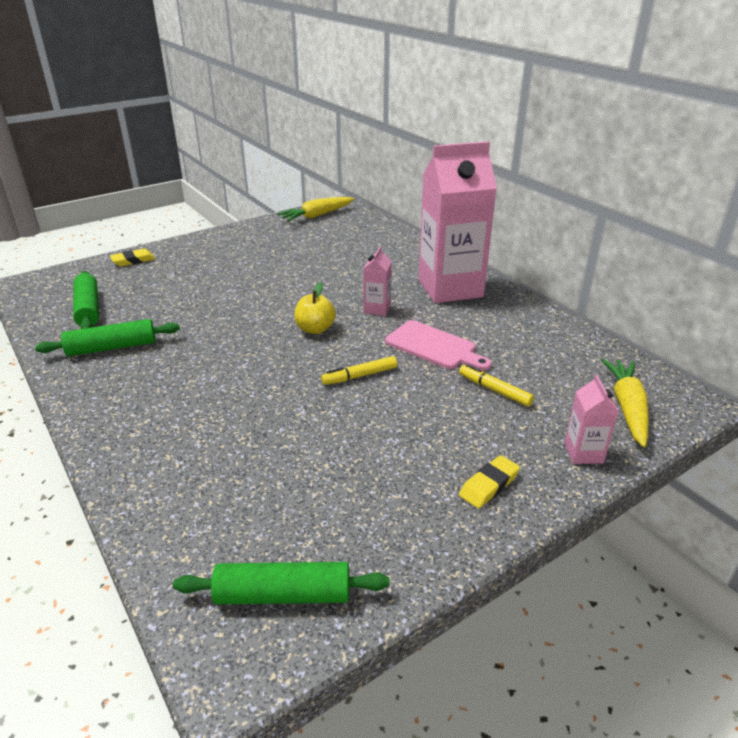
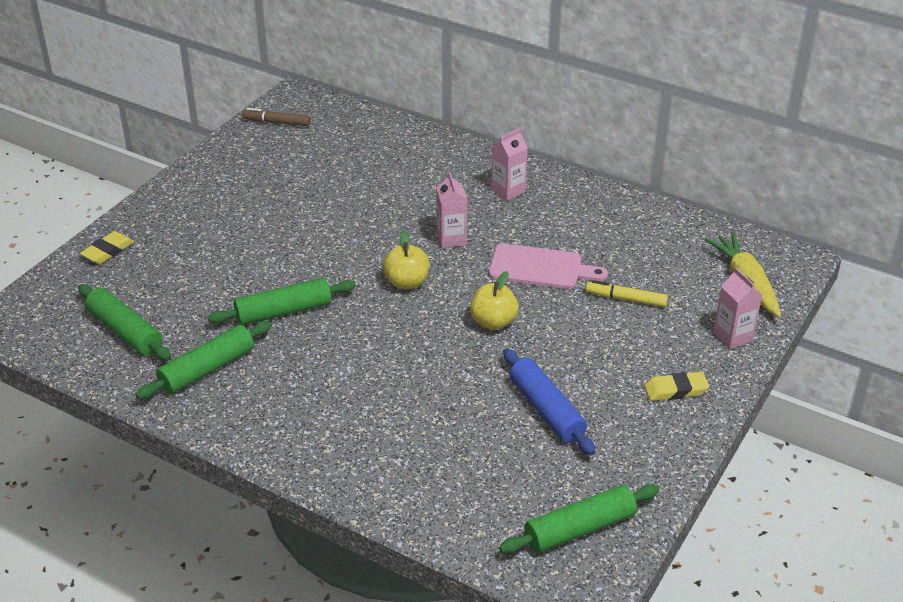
camera: 25 degrees left, 5 degrees up
(205, 324) = (283, 311): none -> green rolling pin
(316, 216) = (276, 122): yellow carrot -> brown marker
(346, 462) = (546, 410): none -> blue rolling pin
(360, 376) = (493, 322): yellow marker -> yellow apple
(450, 288) = (508, 191): pink carton -> pink carton, size x0.42
(489, 485) = (675, 390): yellow eraser -> yellow eraser turned 60 degrees clockwise

